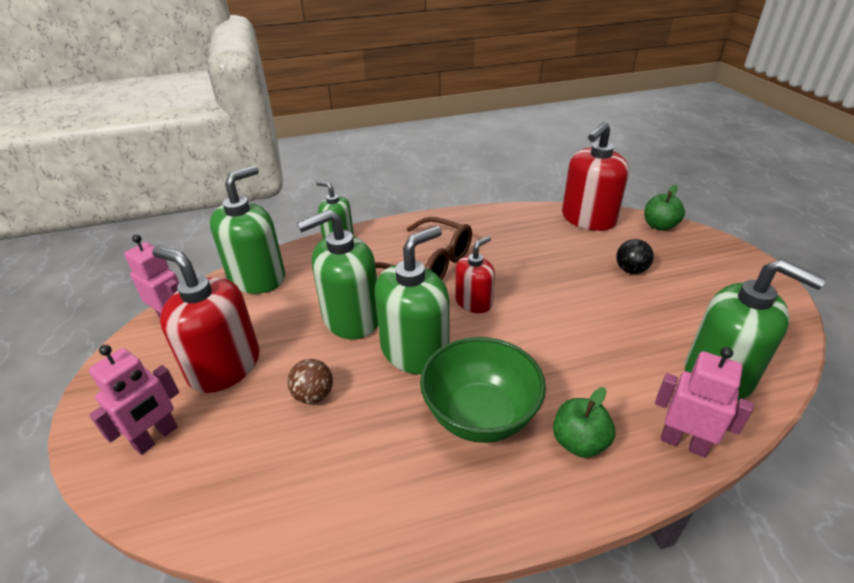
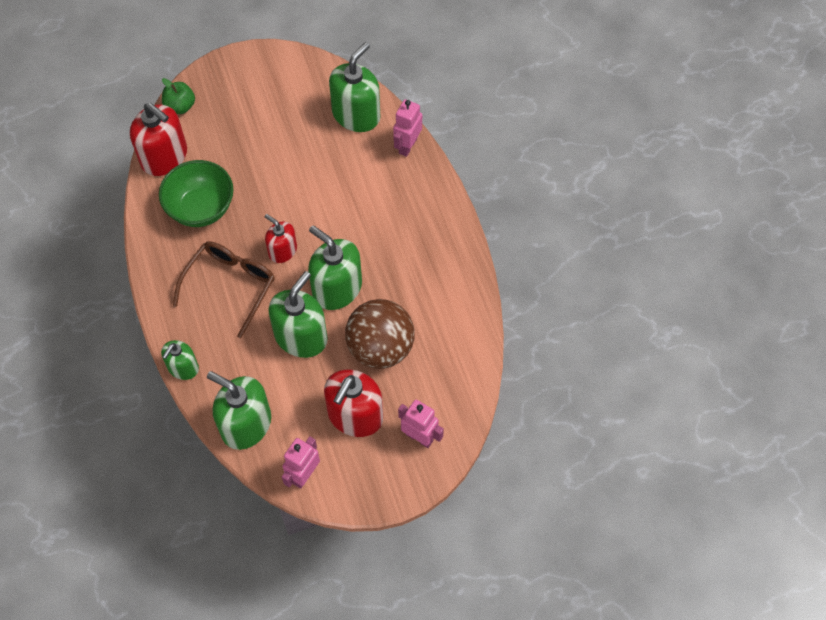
camera: 95 degrees left, 25 degrees up
(313, 395) = (380, 348): brown ball -> brown ball, size x2.27
(351, 318) = (301, 337): green soap dispenser -> green soap dispenser turned 120 degrees counterclockwise
(480, 416) = (393, 247): green bowl -> green bowl (201, 208)
(579, 442) = (410, 197): green apple -> none
(631, 270) = (244, 139): black ball -> none

